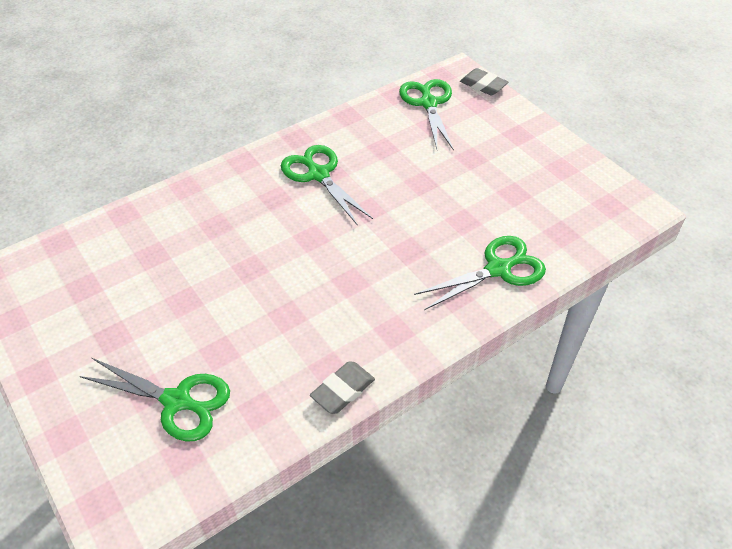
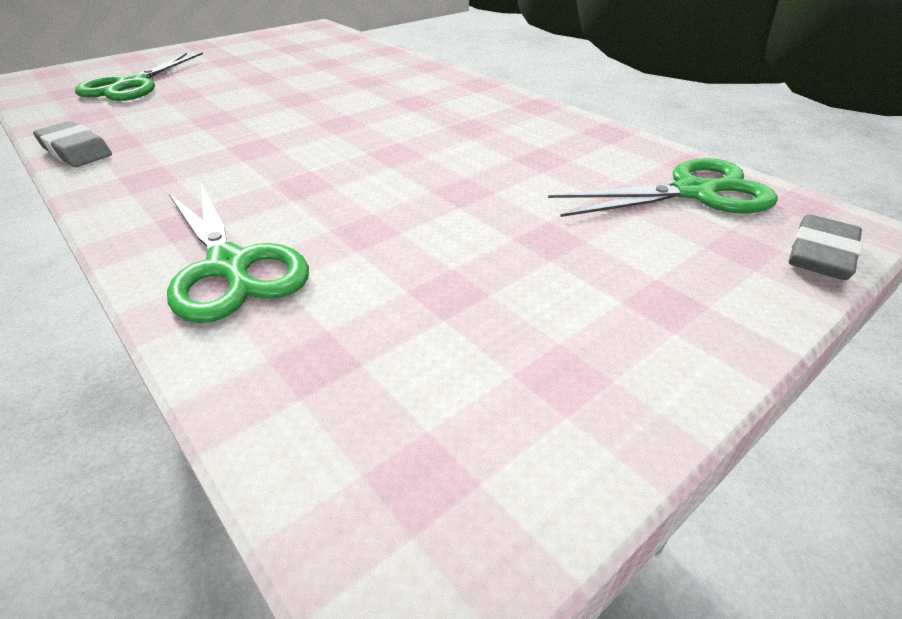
camera: 85 degrees right, 10 degrees down
(318, 174) = (464, 120): green scissors -> none

